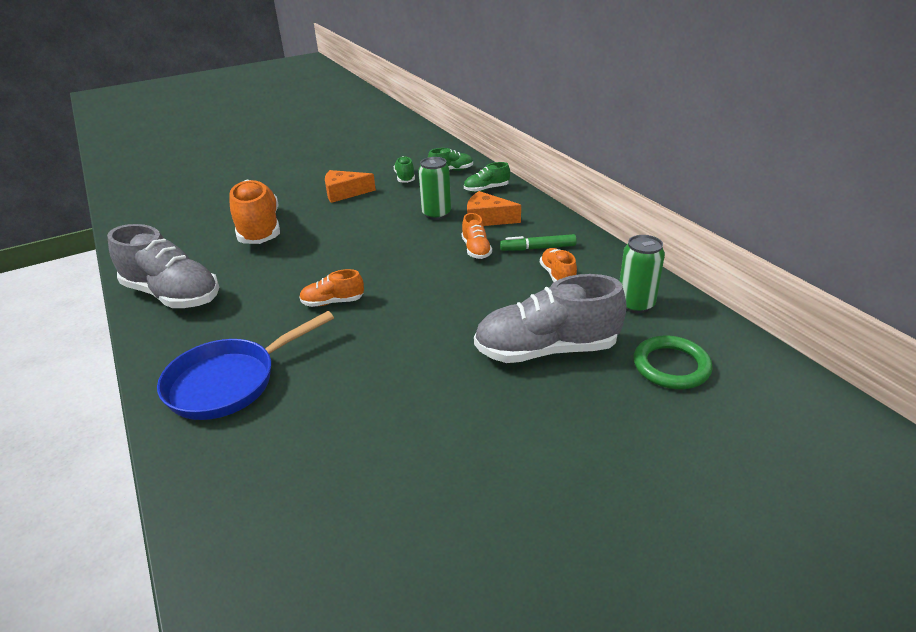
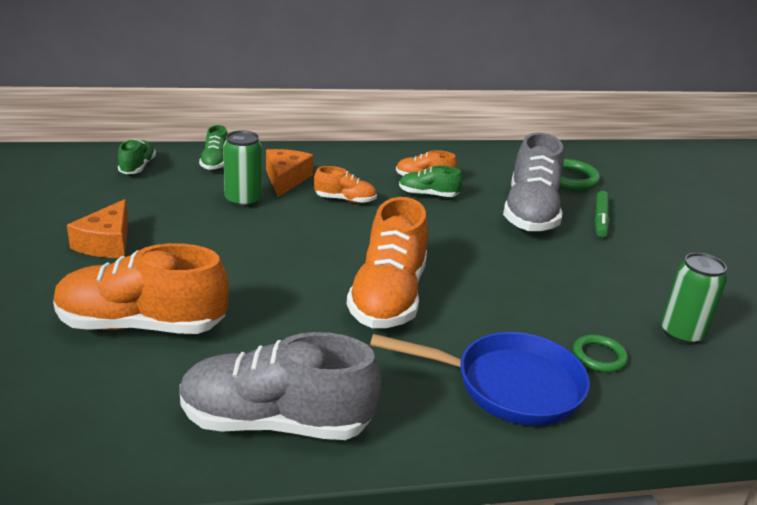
camera: 75 degrees left, 5 degrees down
(173, 295) = (276, 422): grey shoe -> grey shoe turned 135 degrees counterclockwise
(230, 382) = (508, 386): blue pan -> blue pan turned 60 degrees counterclockwise
(287, 430) = (599, 356): none -> green ring
(333, 302) = (388, 297): orange shoe -> orange shoe, size x2.04
(405, 178) = (117, 196): green shoe -> green shoe (428, 195)
(487, 219) = (285, 179): orange cheese -> orange cheese turned 150 degrees clockwise
(538, 248) = (369, 173): green marker -> green marker (600, 219)
(635, 304) = (487, 165): green can -> green can (682, 334)

